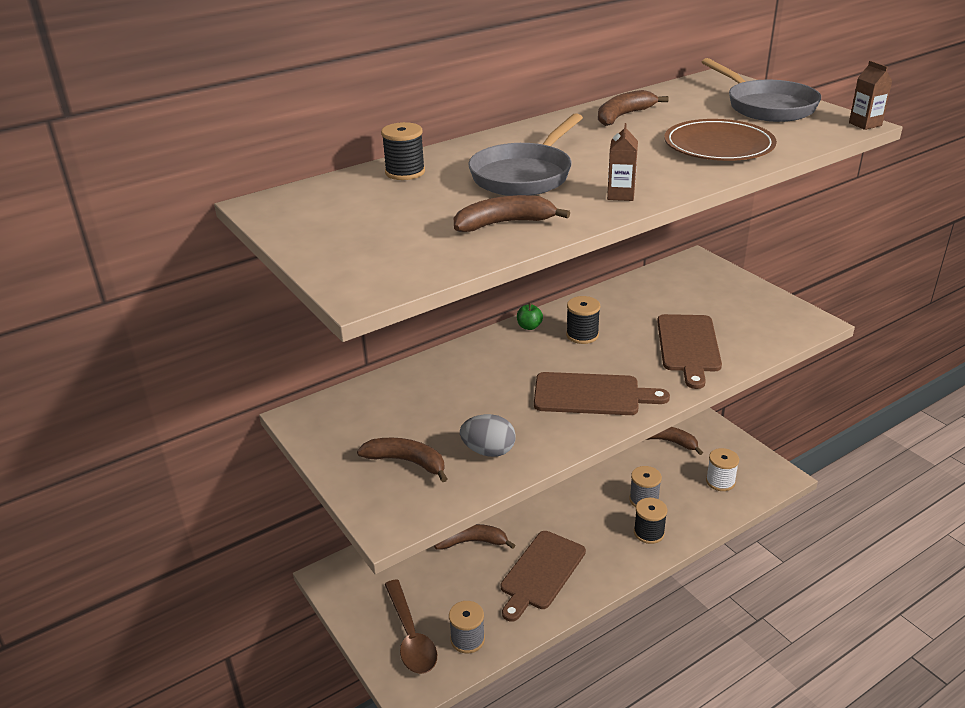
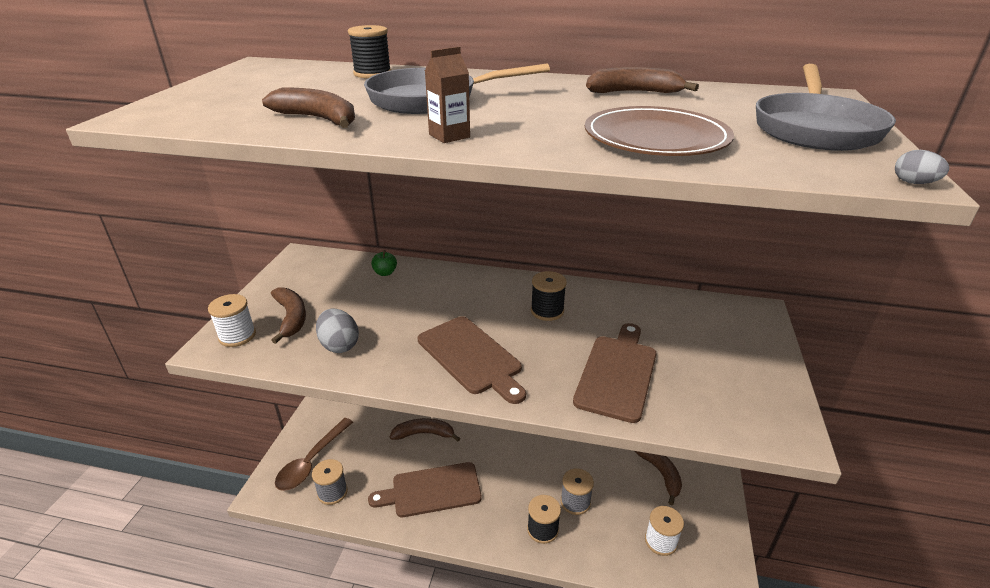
camera: 45 degrees right, 0 degrees up
(391, 503) = (237, 336): none -> white spool
(472, 542) = (424, 434): brown banana -> brown banana turned 45 degrees counterclockwise
(529, 326) = (521, 283): green apple -> green apple (385, 273)
(688, 346) = (617, 373): brown cutting board -> brown cutting board turned 150 degrees clockwise
(865, 124) = (913, 183): brown carton -> grey egg

